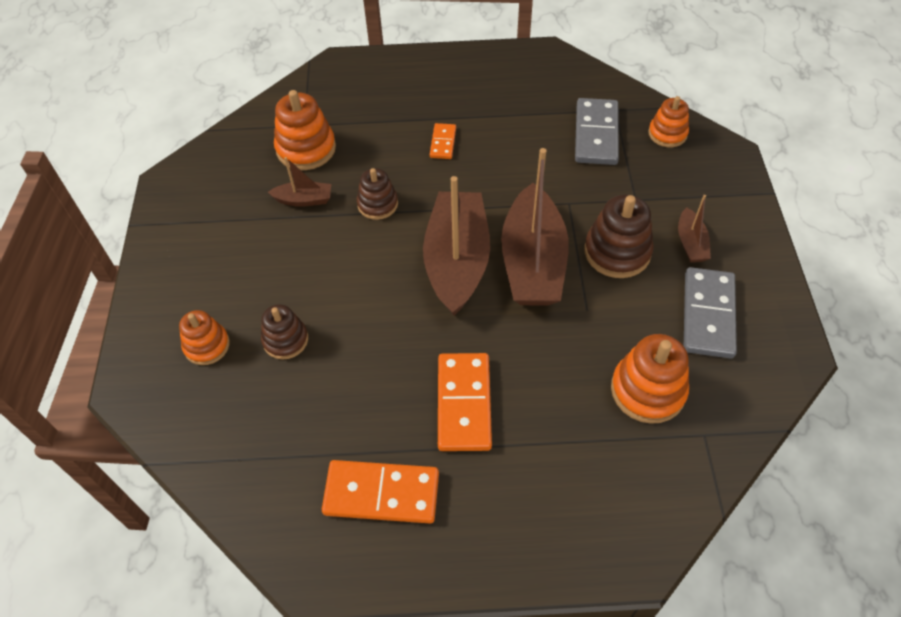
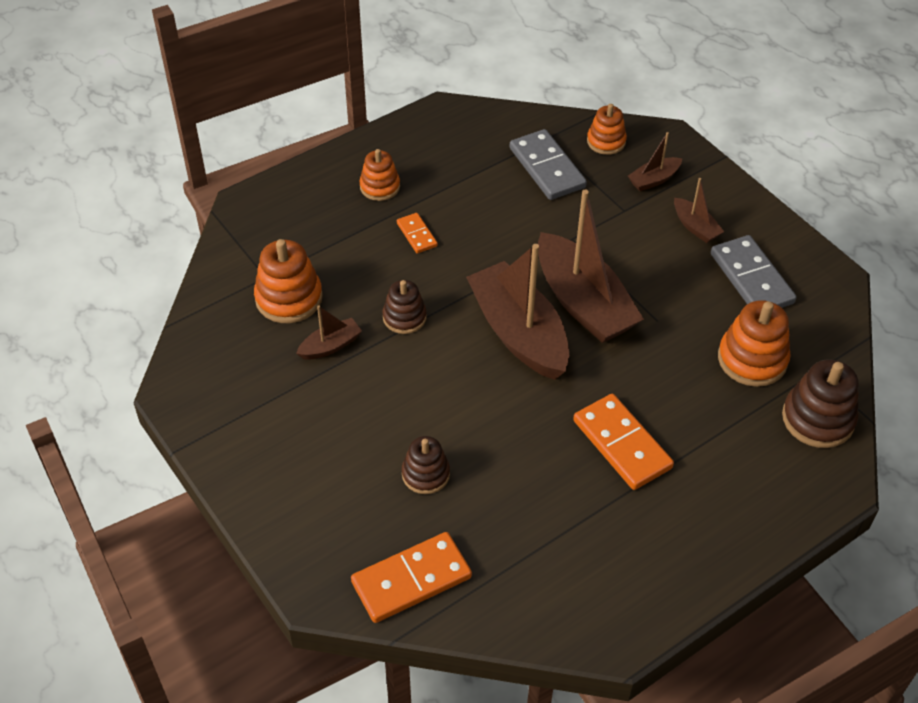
camera: 35 degrees left, 5 degrees down
(207, 345) = (357, 517): orange stacking toy -> orange stacking toy (380, 187)
(381, 493) = (615, 548): orange domino -> orange domino (411, 579)
(617, 252) = (644, 261): brown stacking toy -> brown stacking toy (818, 419)
(685, 185) = (654, 180): none -> brown boat

